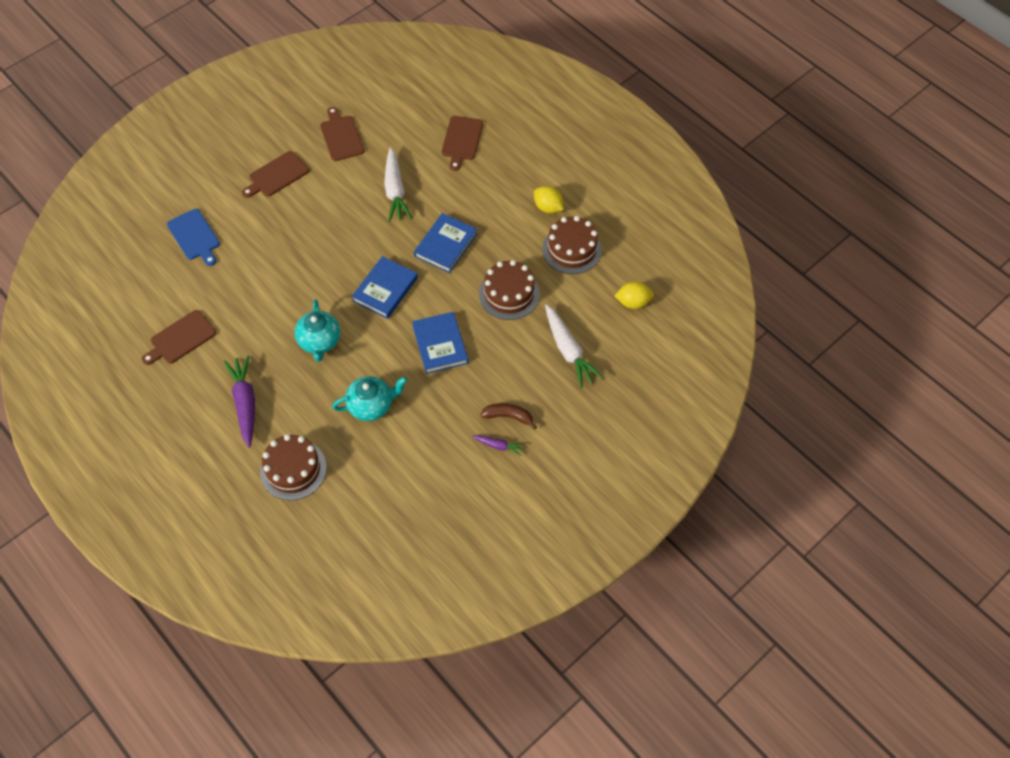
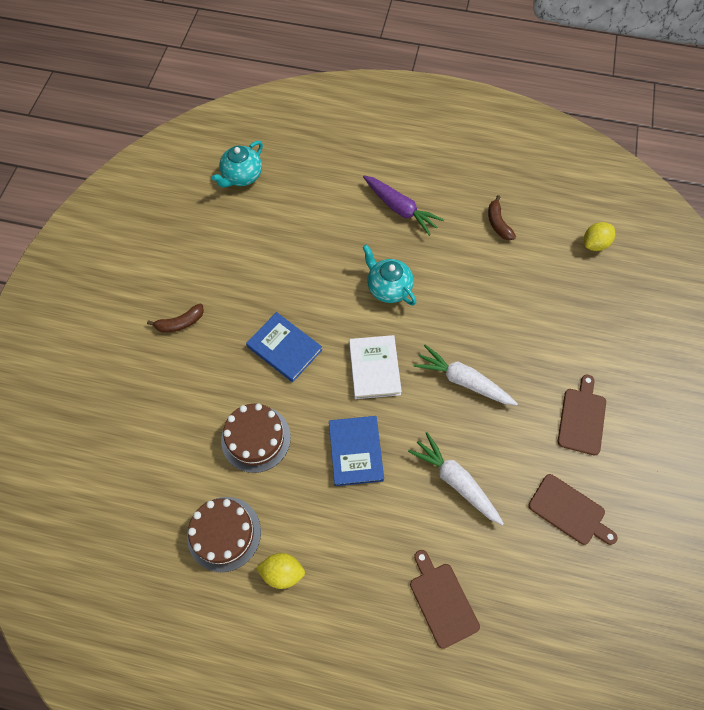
camera: 145 degrees right, 5 degrees up
(181, 338) = (498, 223): brown cutting board -> brown banana
(194, 236) = (583, 309): blue cutting board -> none
(293, 469) = (321, 188): brown cake -> none
(371, 405) = (301, 264): turquoise teapot -> turquoise teapot (242, 176)
(385, 289) = (374, 368): blue book -> white book
(498, 446) = (173, 295): purple carrot -> none
(568, 350) = (162, 416): white carrot -> white carrot (463, 381)
(633, 302) = (124, 510): yellow lemon -> yellow lemon (594, 244)

